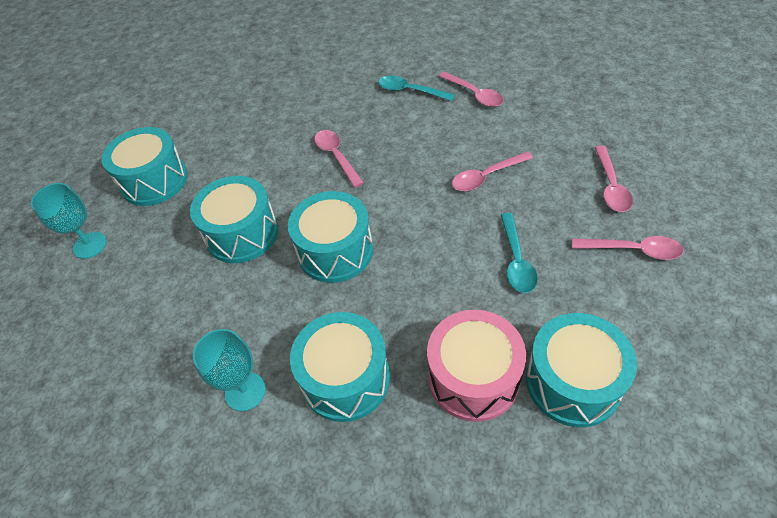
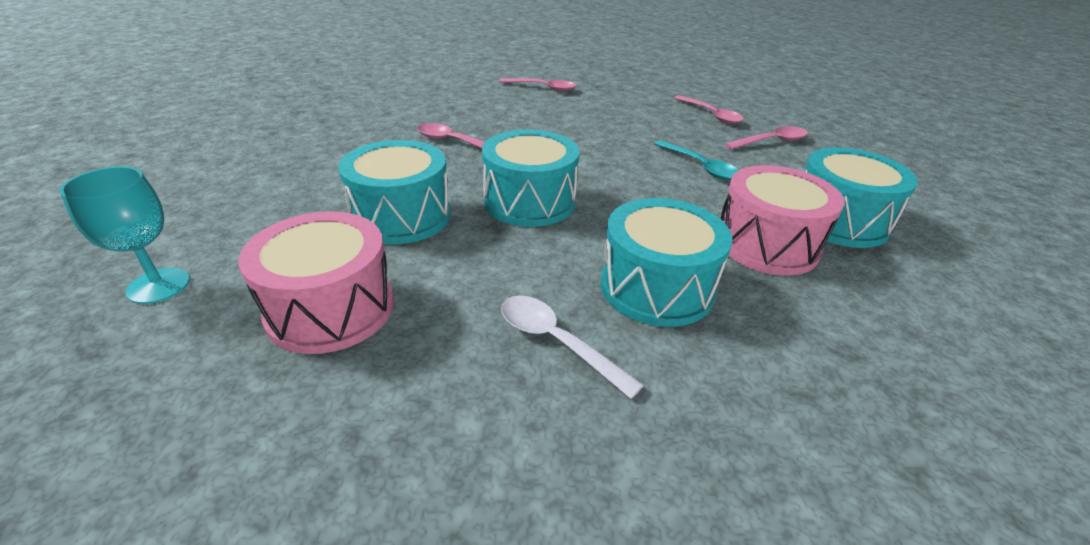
camera: 40 degrees left, 15 degrees down
(153, 303) = (331, 308): none -> pink drum
(154, 181) = (223, 204): turquoise drum -> none
(245, 391) = (556, 342): turquoise goblet -> white spoon
(410, 91) = (481, 94): turquoise spoon -> none
(486, 177) = (612, 127): pink spoon -> none

